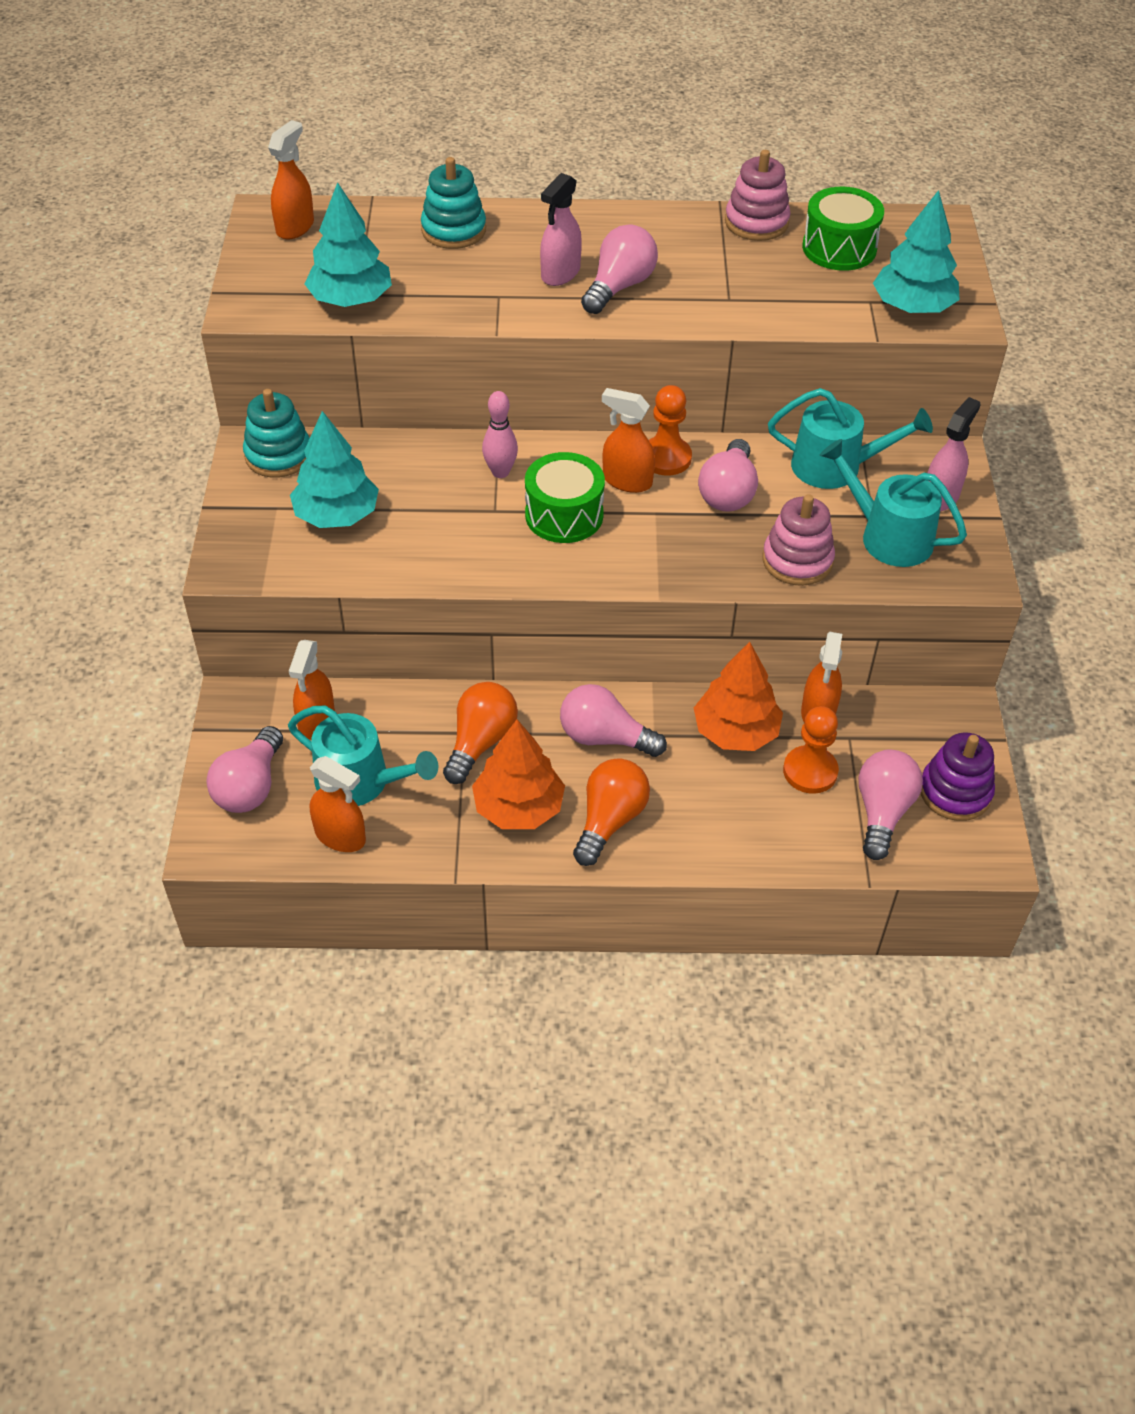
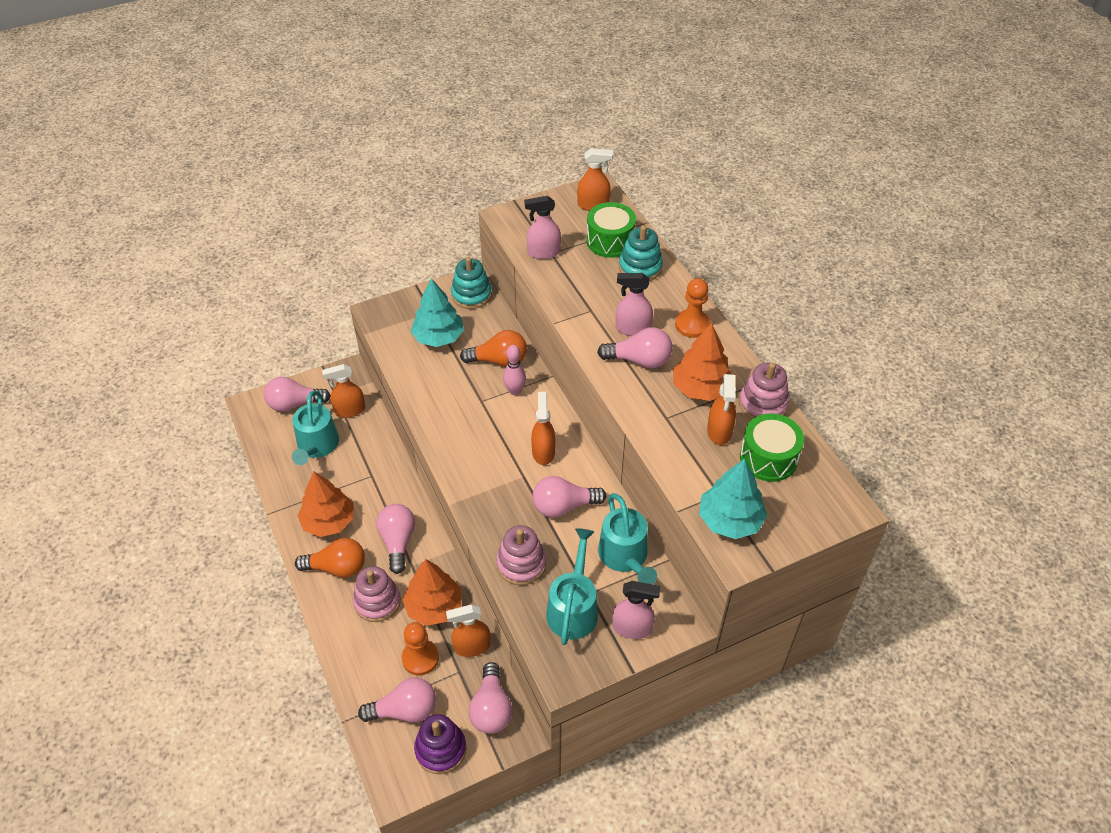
camera: 65 degrees right, 0 degrees up
(340, 836) = (277, 453): orange spray bottle -> orange spray bottle (719, 431)
(350, 300) = (543, 252): turquoise tree -> pink spray bottle
(480, 742) = (367, 485): orange light bulb -> orange light bulb (499, 360)
(564, 515) = (495, 433): green drum -> green drum (610, 241)
(666, 458) = (576, 463): orange pawn -> orange pawn (692, 325)
(694, 791) = (377, 601): none -> pink stacking toy
(700, 257) = (700, 388): none -> orange tree
(918, 723) = (491, 708): none -> pink light bulb

